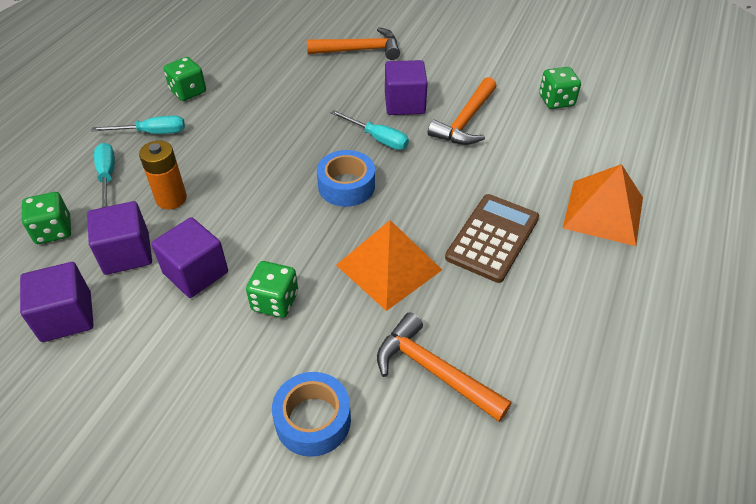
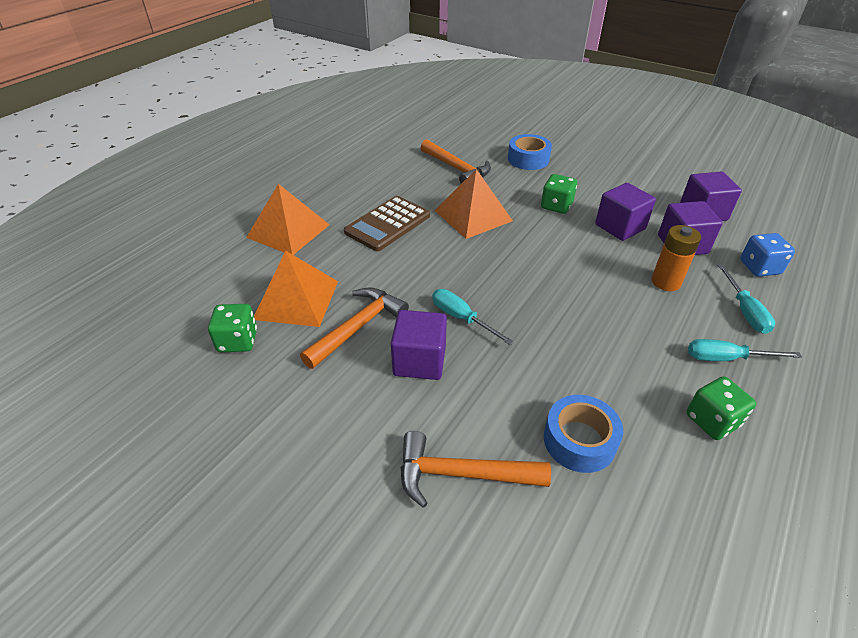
camera: 170 degrees left, 5 degrees down
(53, 230) = (759, 267): green dice -> blue dice
(346, 186) = (500, 274): blue tape -> blue tape (579, 440)
(534, 137) = (296, 299): none -> orange pyramid

